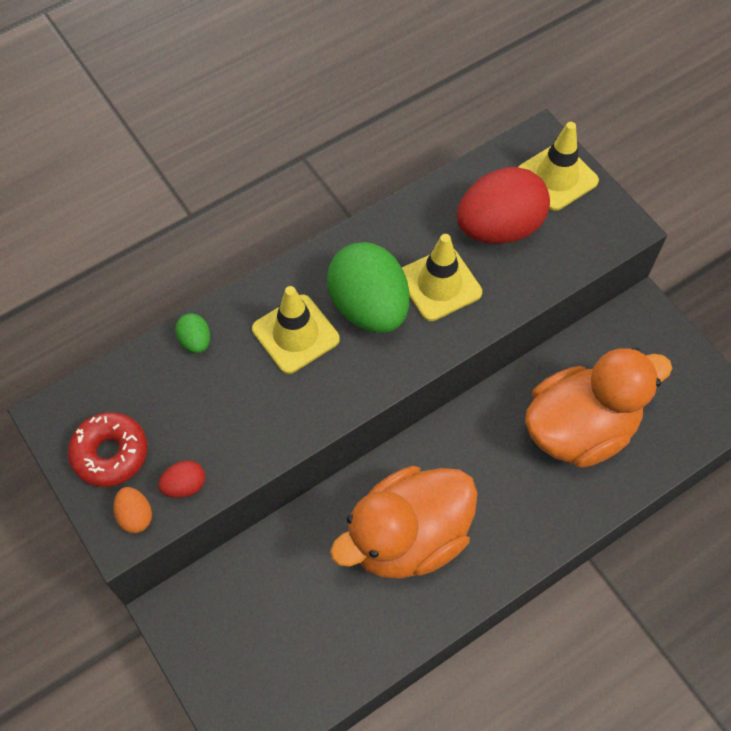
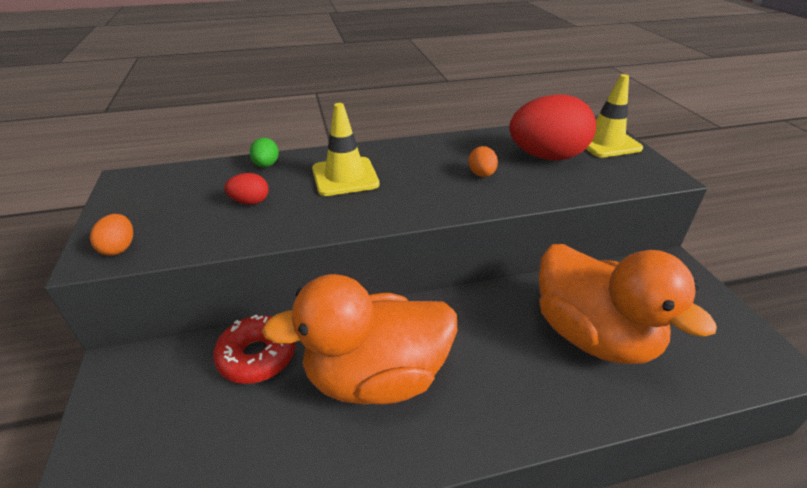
camera: 20 degrees right, 25 degrees down
(110, 453) = (143, 207): red donut -> red donut (257, 356)
(185, 485) = (178, 239): red egg -> red egg (250, 202)
(369, 307) = (414, 175): green egg -> none
(439, 284) = (481, 175): yellow traffic cone -> orange egg
(580, 428) = (593, 335): orange duck -> orange duck turned 60 degrees clockwise

